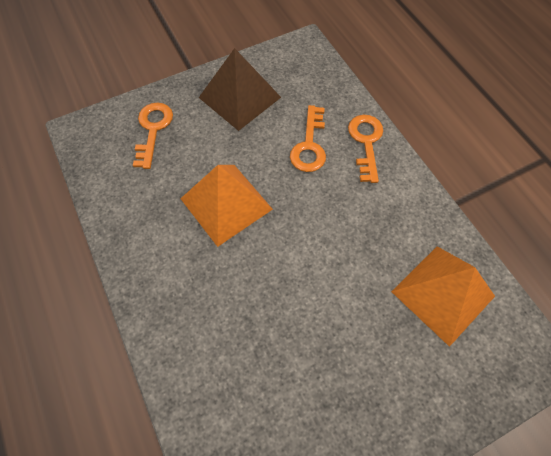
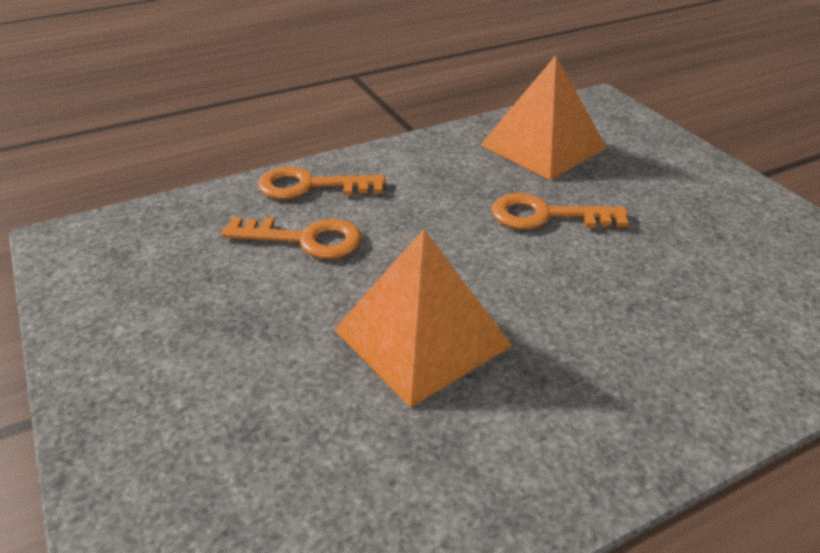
camera: 90 degrees left, 25 degrees down
(153, 129) = (211, 475): orange key -> orange key (545, 215)
(239, 97) = (164, 326): brown pyramid -> none

